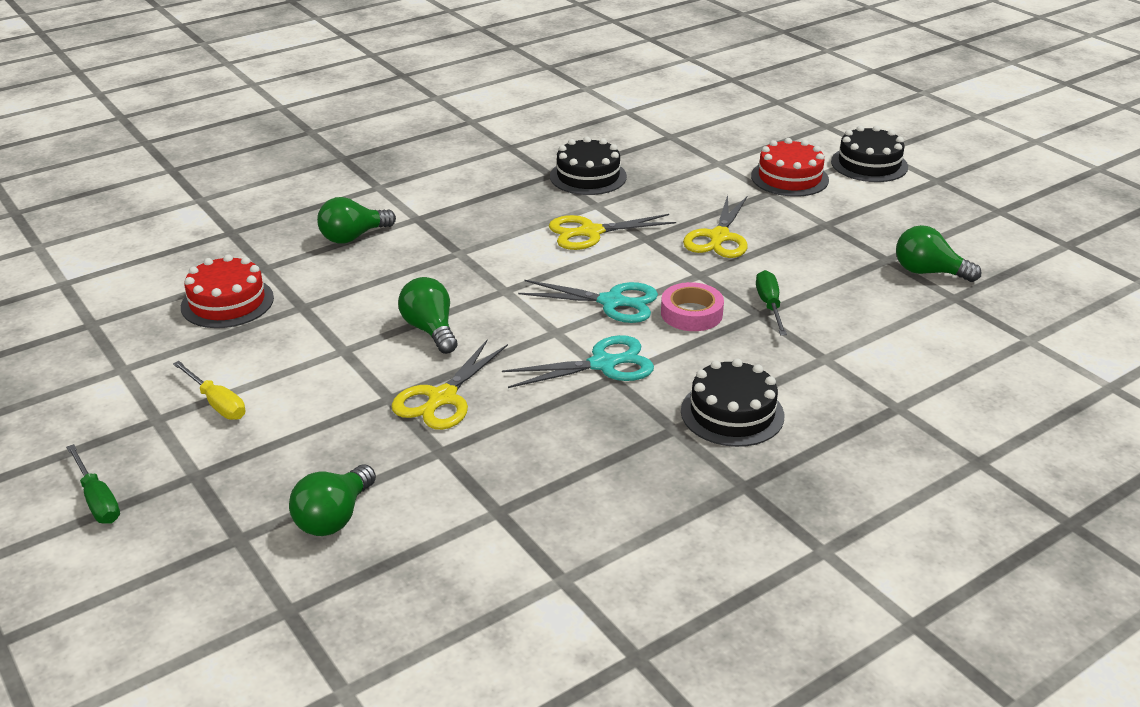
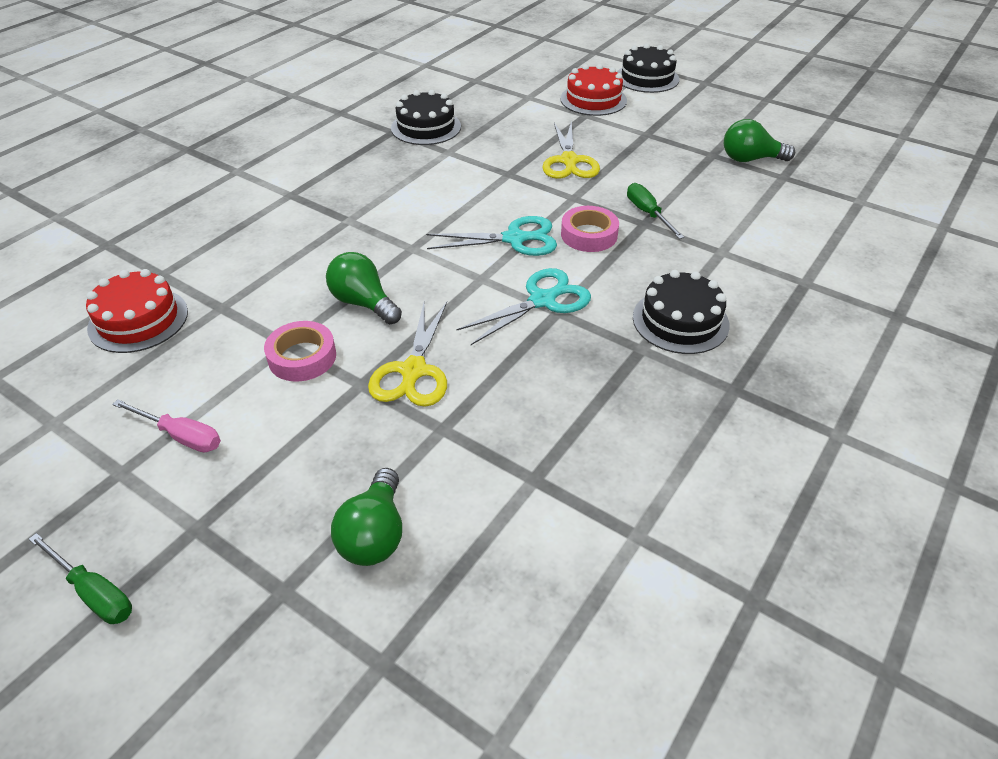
camera: 20 degrees left, 10 degrees up
(217, 403) = (181, 436): yellow screwdriver -> pink screwdriver
(350, 364) = (302, 357): none -> pink tape
(353, 237) = (237, 225): green light bulb -> none
(590, 232) = (457, 178): yellow scissors -> none

